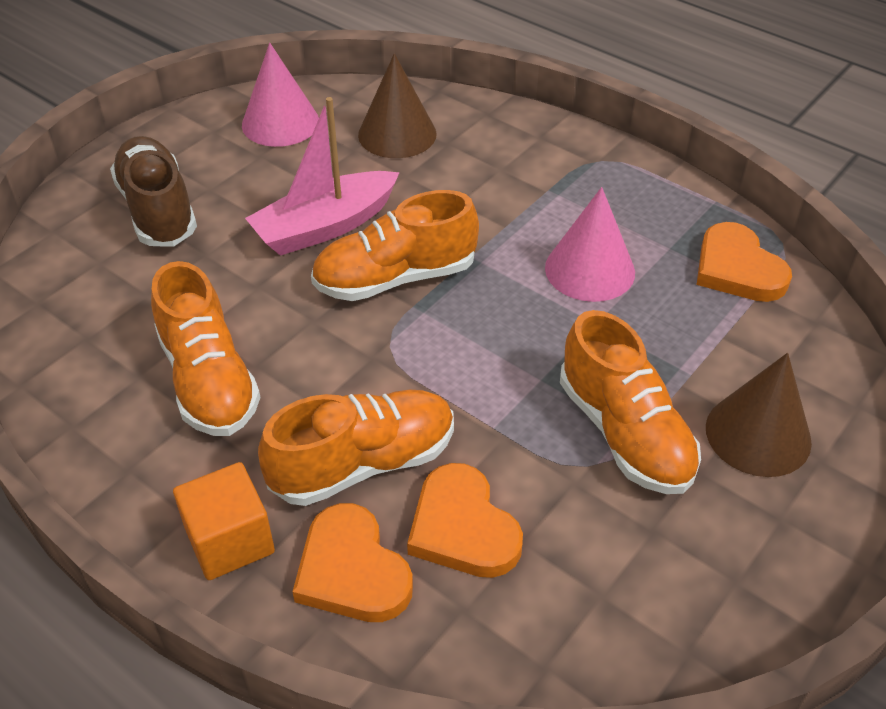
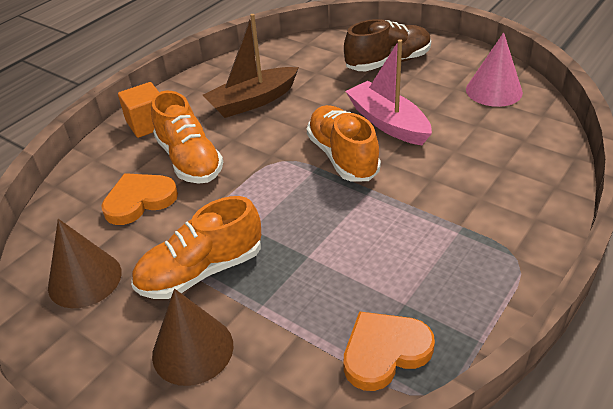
camera: 90 degrees right, 5 degrees down
(209, 380) = (253, 101): orange shoe -> brown boat
(352, 570) = (121, 164): orange heart -> none
(397, 134) = (504, 142): brown cone -> brown cone (85, 279)
(590, 270) = (366, 252): pink cone -> none

